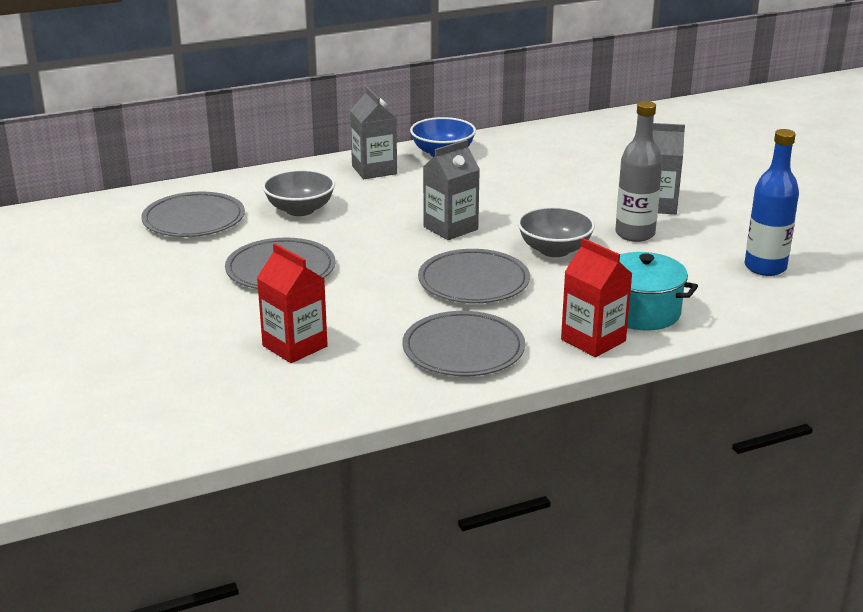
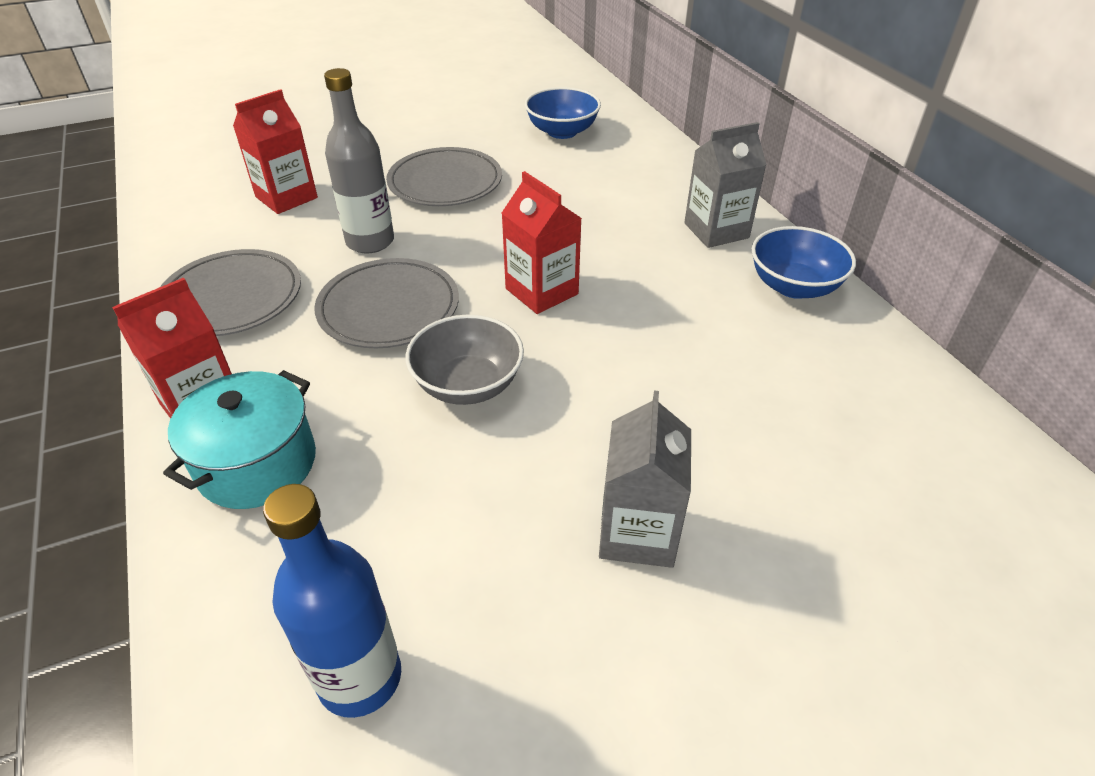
camera: 90 degrees right, 15 degrees up
(194, 220) = (562, 132): grey plate -> blue bowl
(300, 210) = (590, 186): grey bowl -> none
(450, 228) = (541, 291): grey carton -> red carton
(635, 234) = (517, 485): grey bottle -> grey bottle (370, 241)

